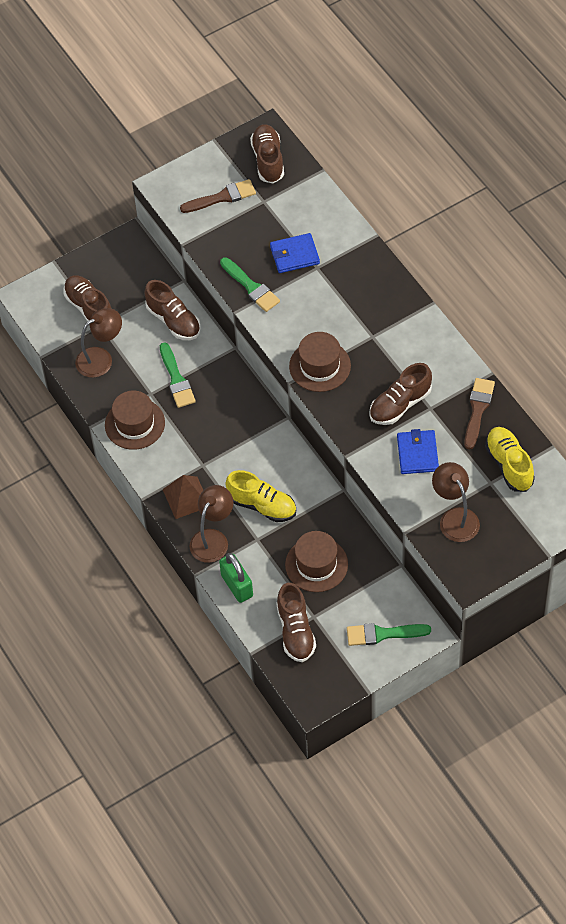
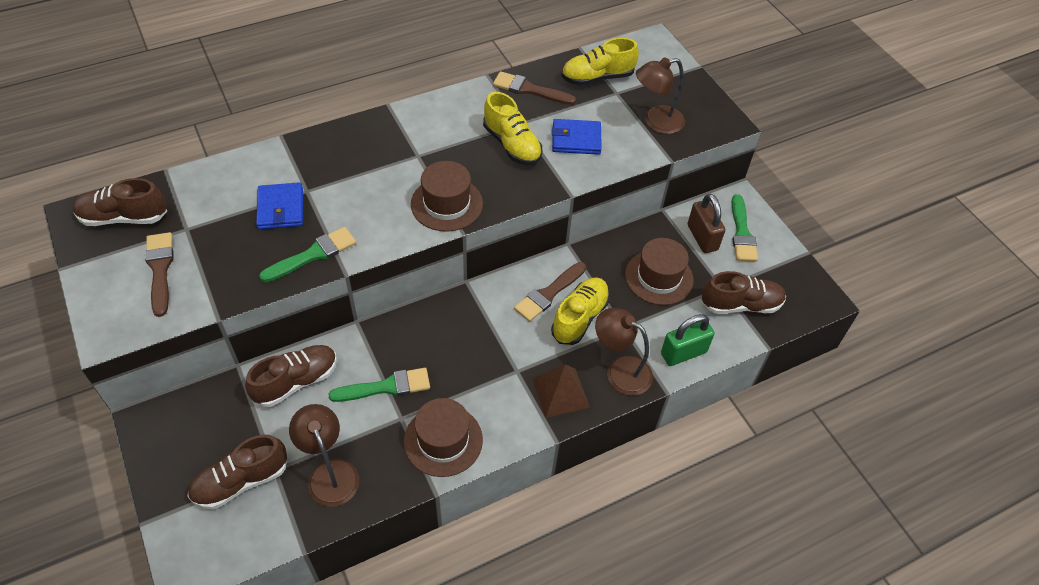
camera: 90 degrees left, 5 degrees down
(284, 480) = (548, 294): none -> brown brush
(371, 599) = (702, 237): none -> brown padlock
(400, 404) = (512, 145): brown shoe -> yellow shoe

